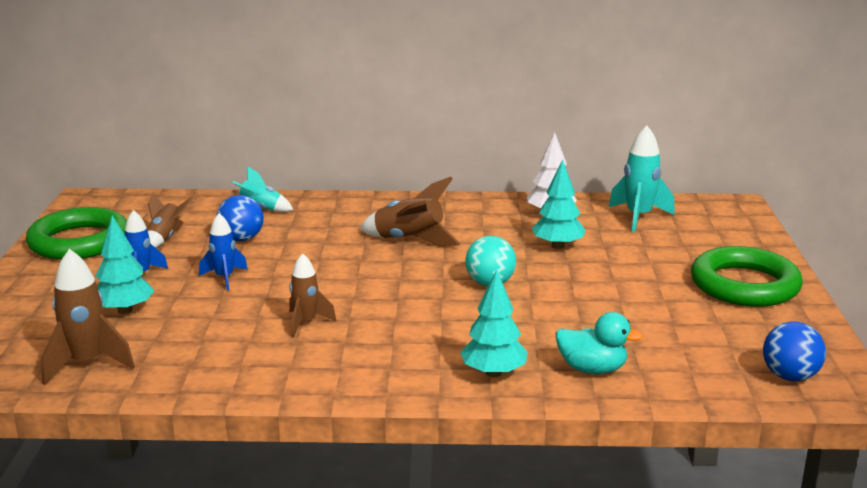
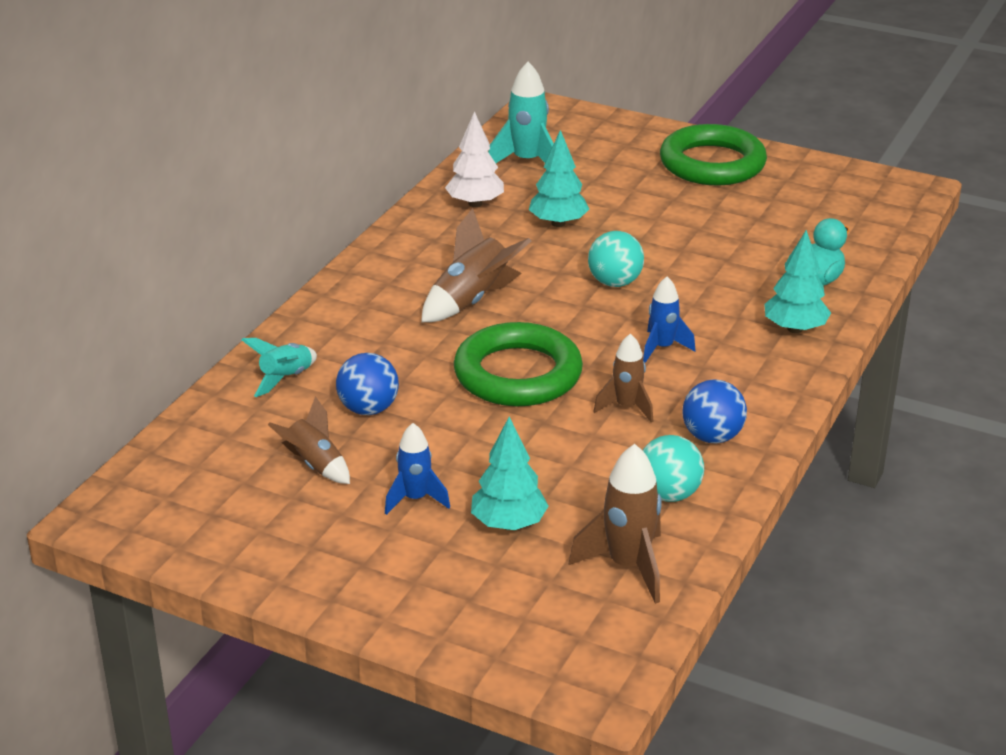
camera: 65 degrees left, 10 degrees up
(79, 241) = (263, 537): green ring -> green ring (518, 374)
(192, 362) = (668, 494): none -> turquoise ball
(224, 278) = (474, 440): blue rocket -> blue rocket (662, 348)
(790, 376) = (878, 202): blue ball -> blue ball (712, 437)

